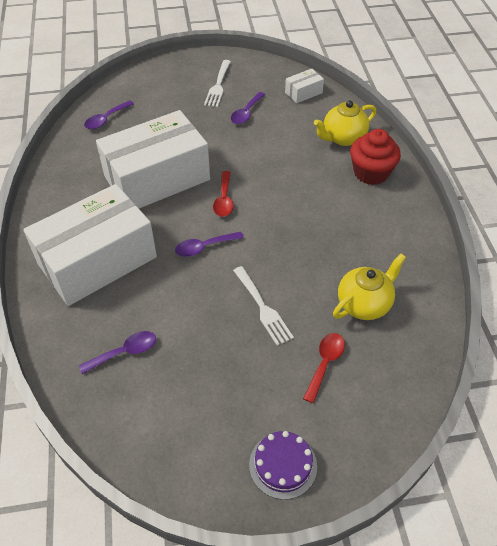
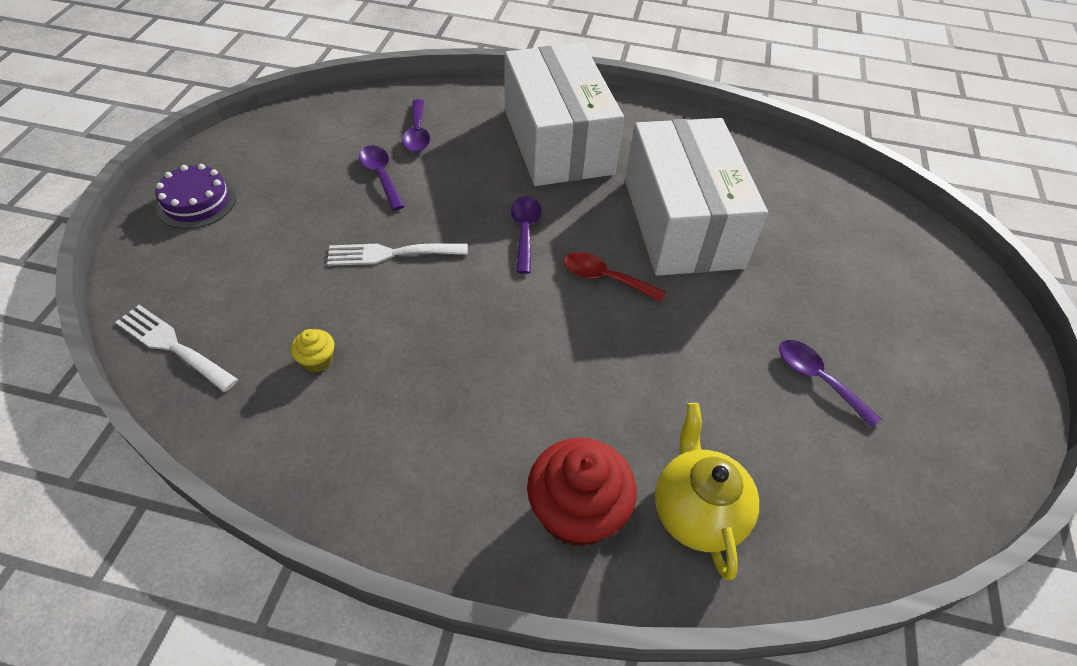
camera: 110 degrees right, 0 degrees up
(106, 119) = (837, 203): purple spoon -> purple spoon (381, 176)
(218, 86) = (914, 365): white fork -> white fork (172, 345)
(303, 92) = (872, 505): white box -> none
(325, 363) = (270, 280): red spoon -> none
(364, 304) = (317, 360): yellow teapot -> yellow cupcake

